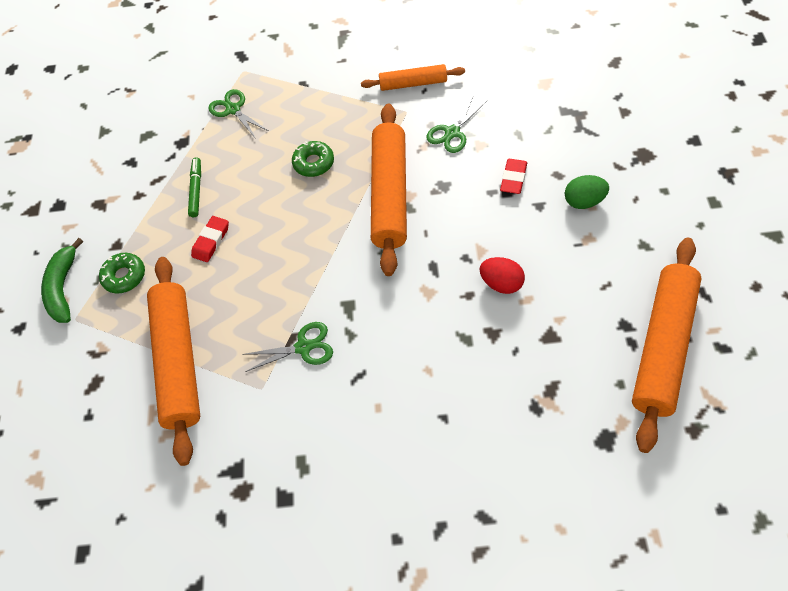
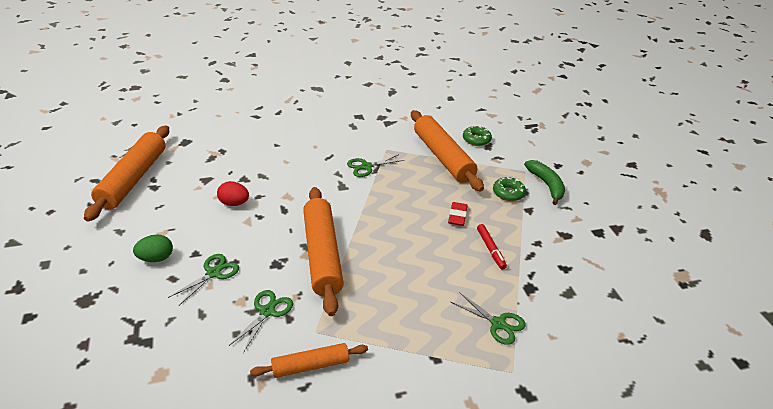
camera: 160 degrees right, 20 degrees down
(196, 190) = (490, 249): green marker -> red marker
(314, 163) = (396, 276): green donut -> green donut (476, 139)
(513, 178) = (213, 273): red eraser -> green scissors

